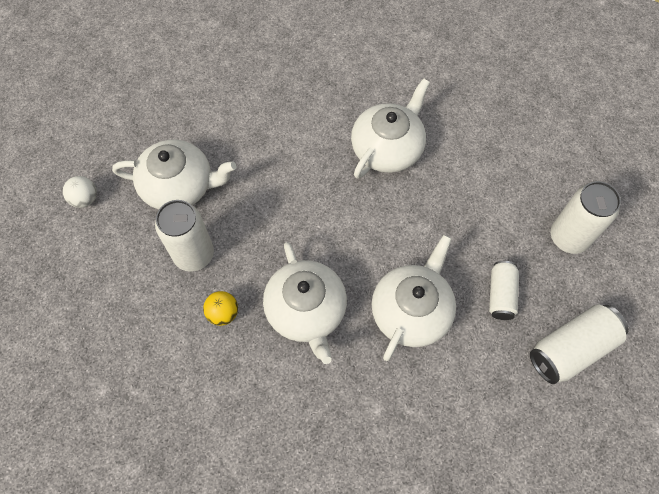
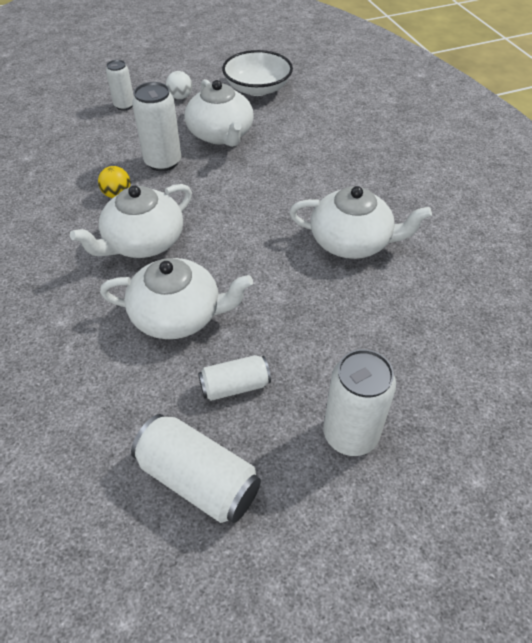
camera: 65 degrees right, 15 degrees down
(63, 260) = (124, 105): none -> white can
(118, 122) = (257, 88): none -> white bowl

